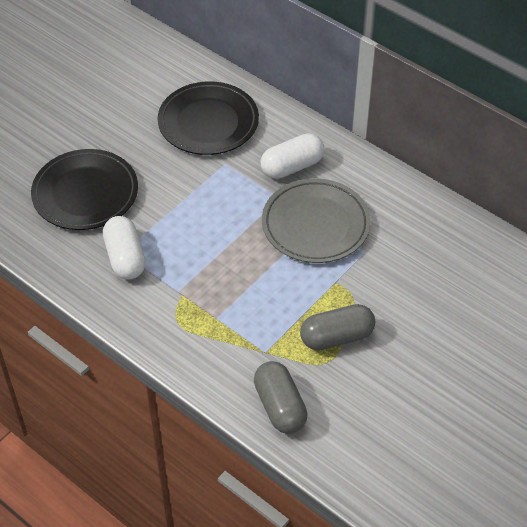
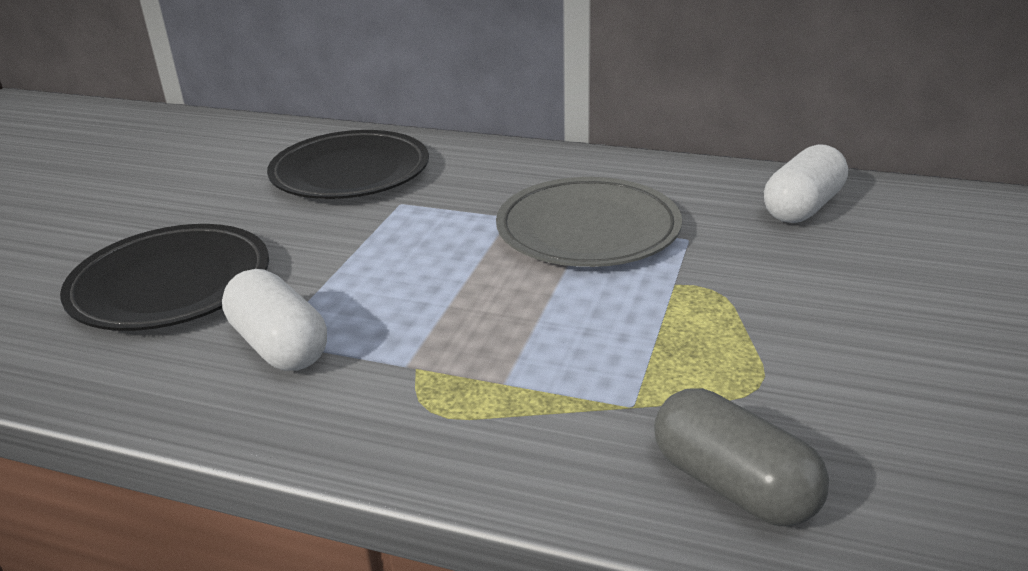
camera: 20 degrees left, 20 degrees down
(292, 166) = (505, 185): white capsule -> white capsule (802, 207)
(336, 337) = (741, 348): grey capsule -> none

